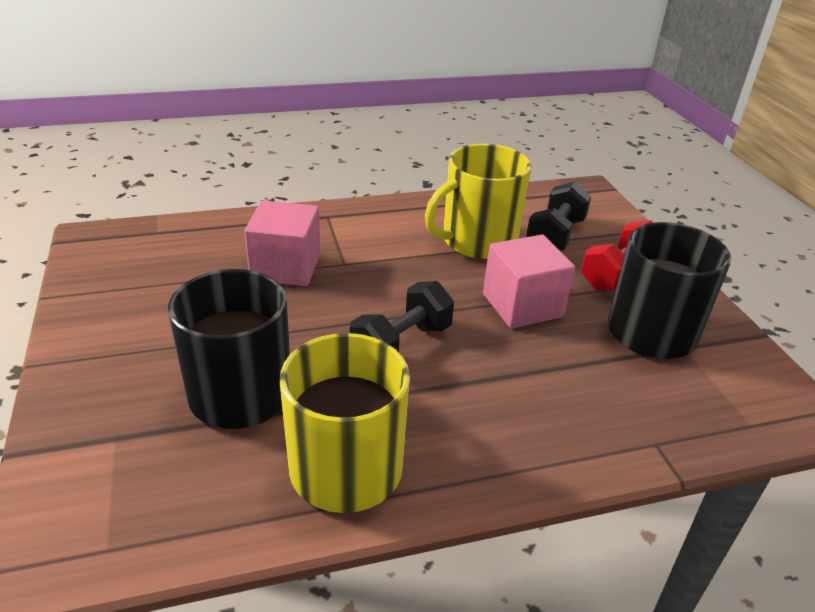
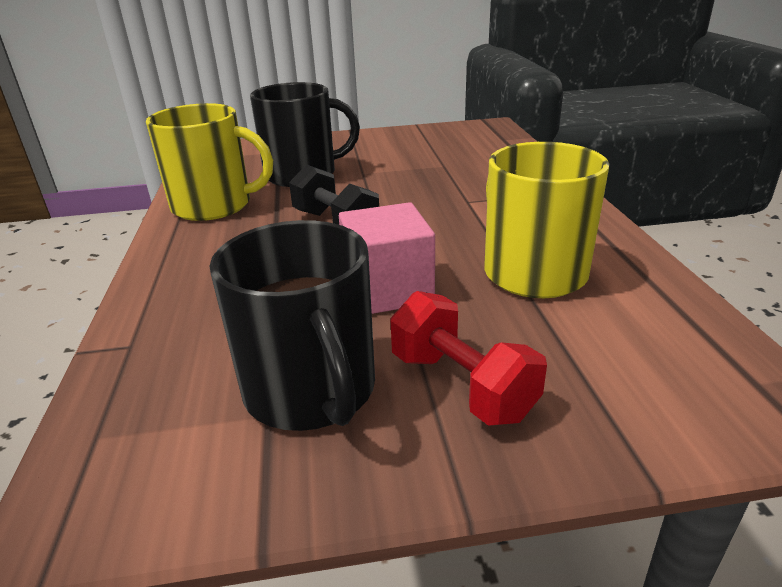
camera: 100 degrees right, 5 degrees down
(286, 267) = (457, 180): pink cube -> none
(555, 236) = (569, 338): black dumbbell -> none

